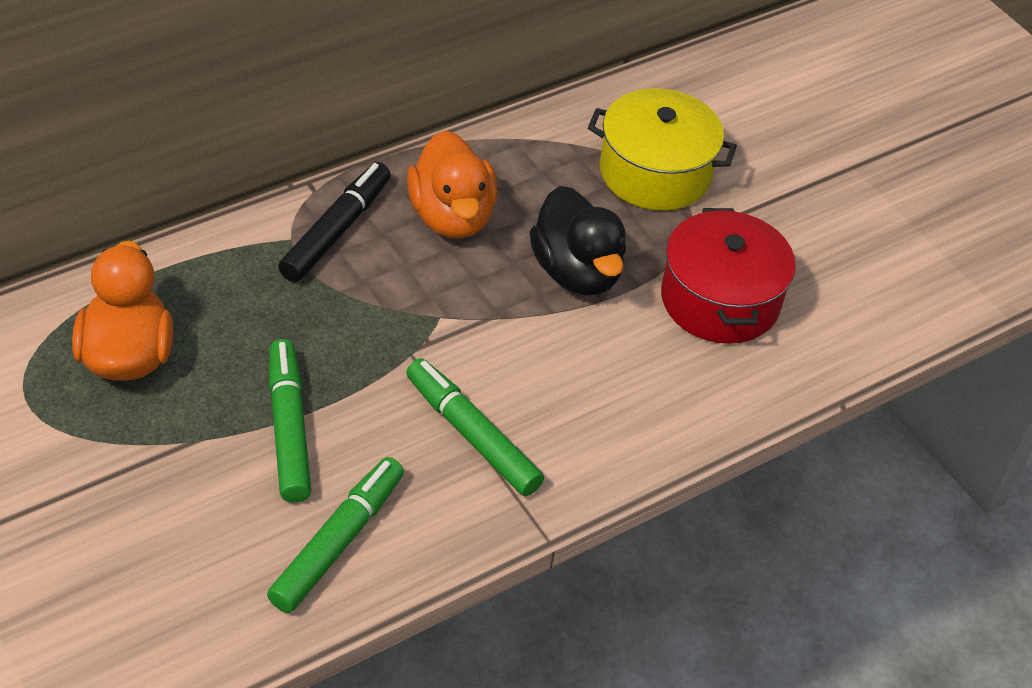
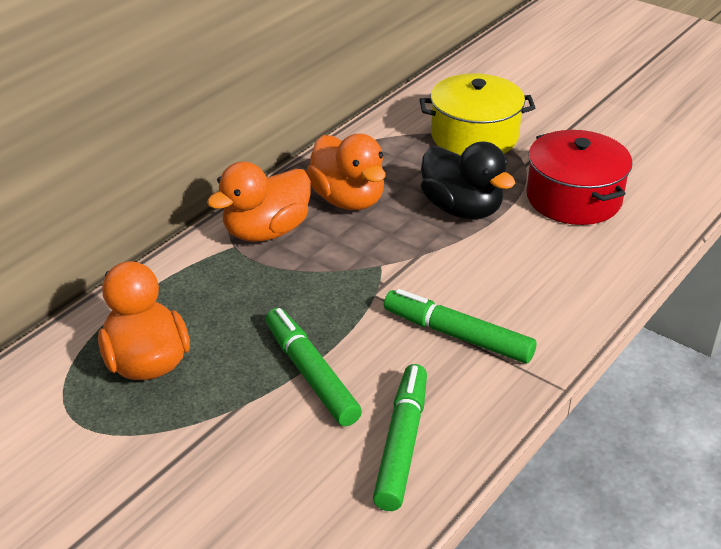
camera: 15 degrees left, 10 degrees down
(336, 231) = (266, 231): black marker -> orange duck

